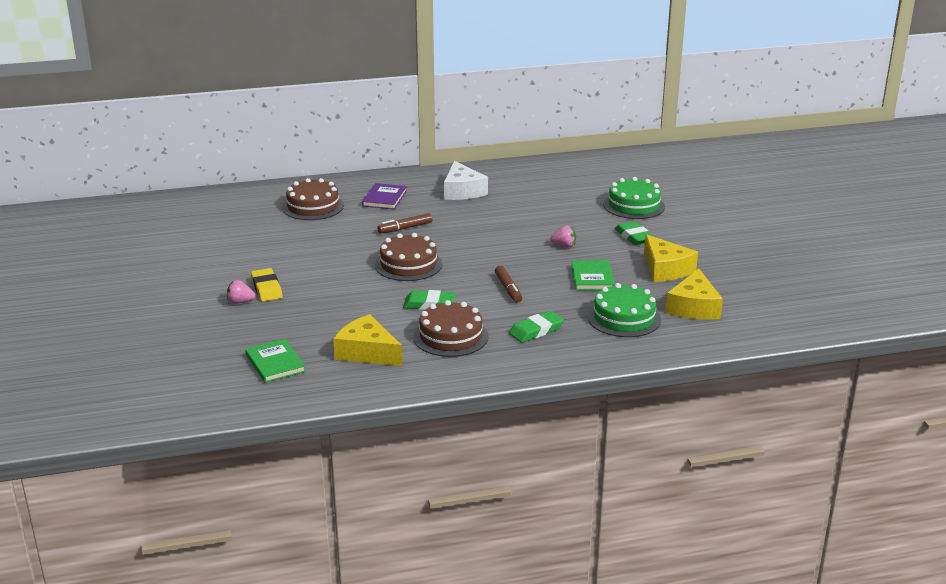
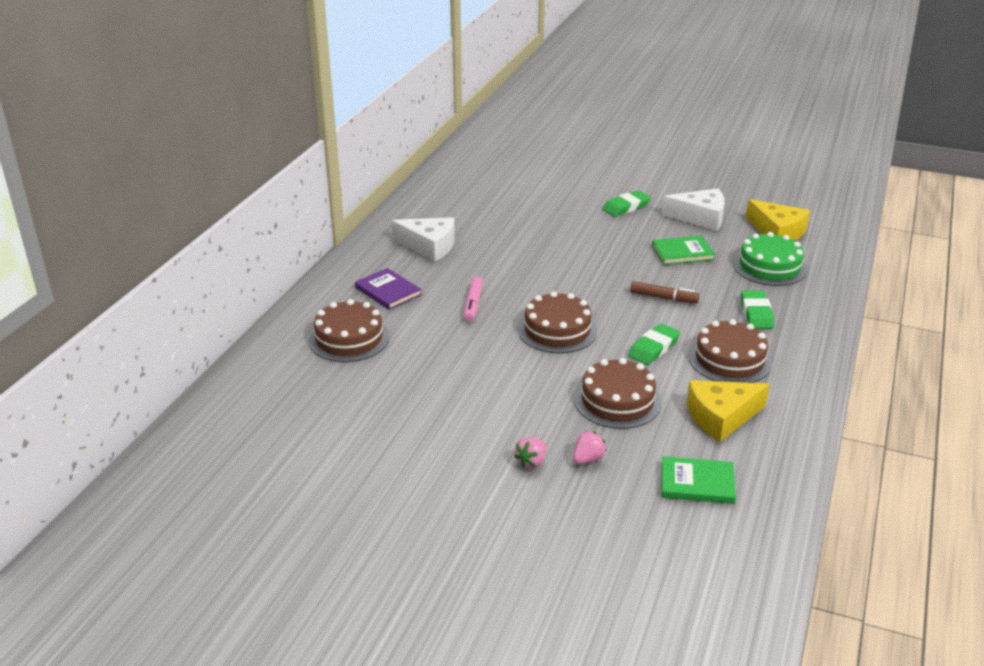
camera: 55 degrees left, 5 degrees up
(266, 288) = (517, 433): yellow eraser -> none
(343, 310) = (617, 401): none -> brown cake
(405, 228) = (473, 304): brown marker -> pink marker
(564, 246) = (607, 242): pink strawberry -> pink strawberry (587, 459)
(592, 278) = (682, 252): green book -> green book turned 45 degrees counterclockwise
(634, 205) = (566, 184): green cake -> none
(634, 237) = (626, 207): green eraser -> green eraser turned 45 degrees counterclockwise
(665, 269) = (700, 217): yellow cheese -> white cheese

